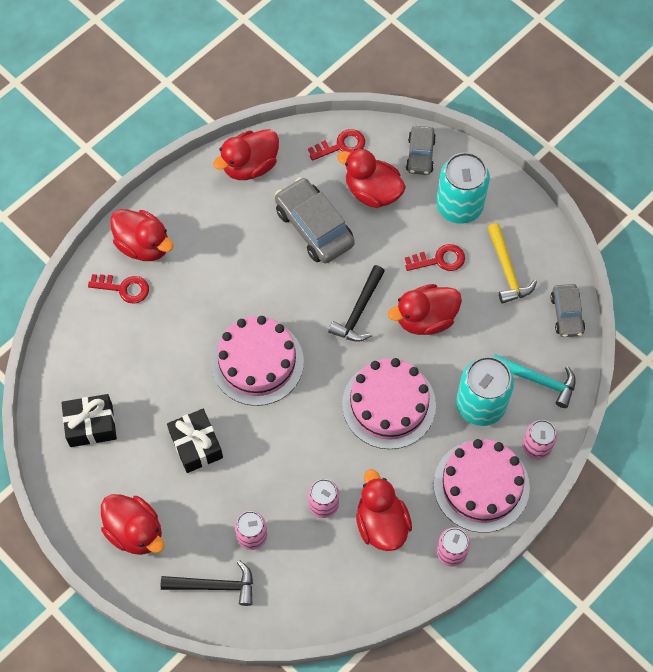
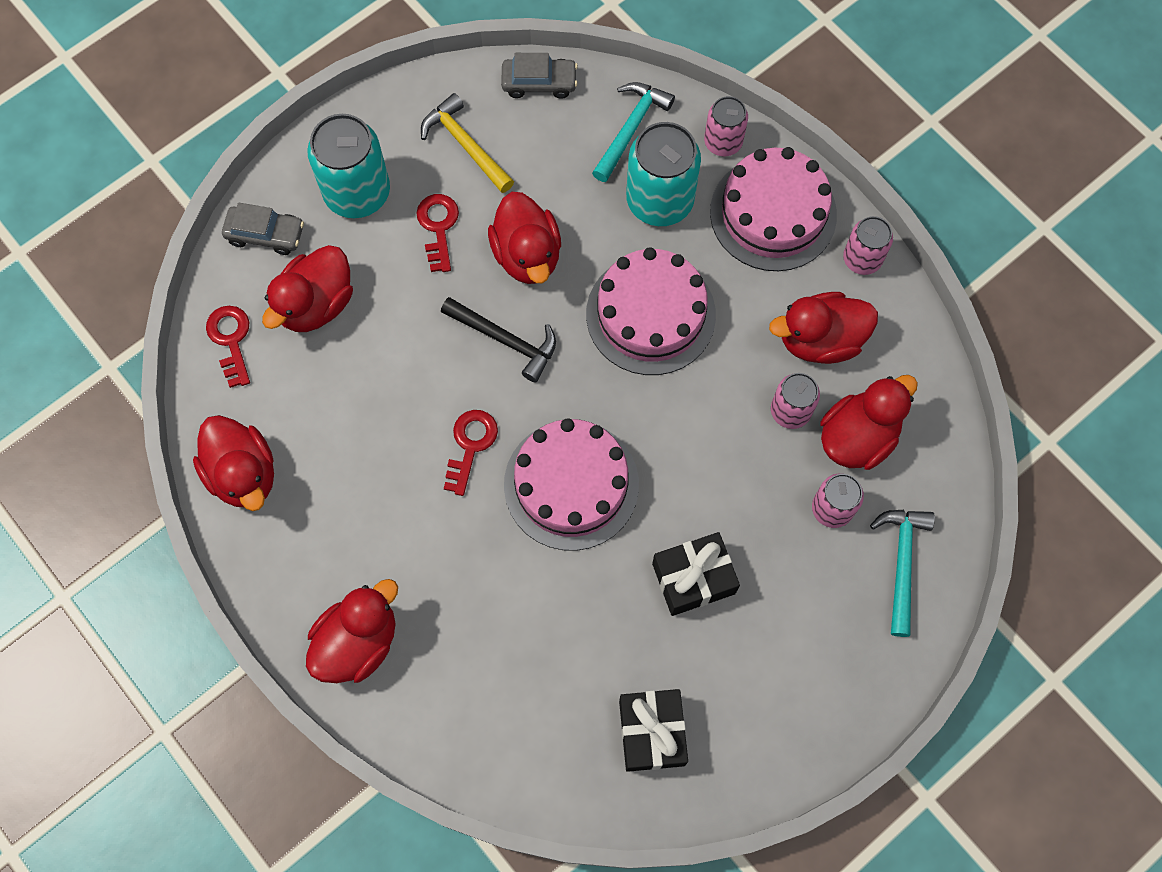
camera: 85 degrees left, 5 degrees up
(124, 288) = (429, 675): red key -> red key (470, 445)
(135, 531) = (820, 671): red duck -> red duck (857, 437)
(214, 586) = (901, 563): black hammer -> turquoise hammer
(314, 227) = (363, 389): grey car -> none
(507, 270) = (465, 145): yellow hammer -> yellow hammer turned 120 degrees counterclockwise

